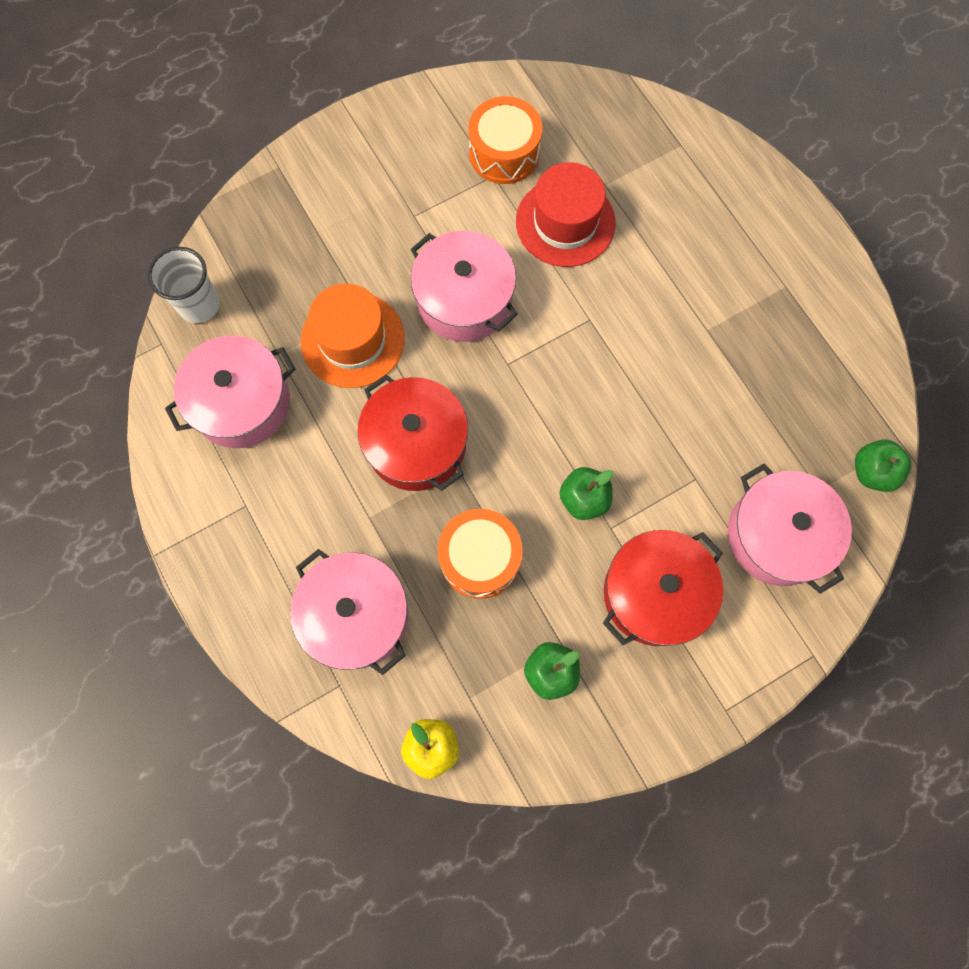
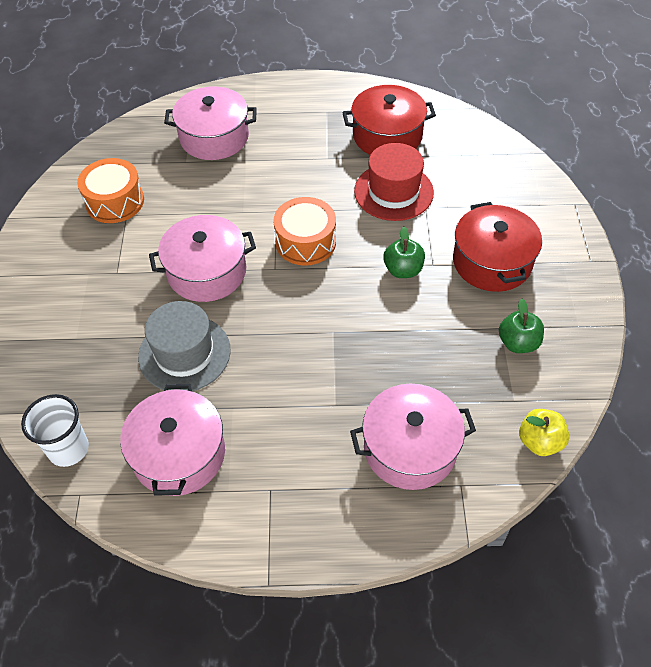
camera: 60 degrees left, 20 degrees down
(352, 340) = (184, 353): orange hat -> grey hat
(416, 444) = (297, 349): red pot -> red pot (387, 136)
(480, 558) = (410, 348): orange drum -> orange drum (305, 242)
(565, 222) = (195, 193): red hat -> red hat (393, 192)
(777, 535) = (487, 186): pink pot -> pink pot (214, 137)
(872, 472) = (472, 127): green apple -> none

